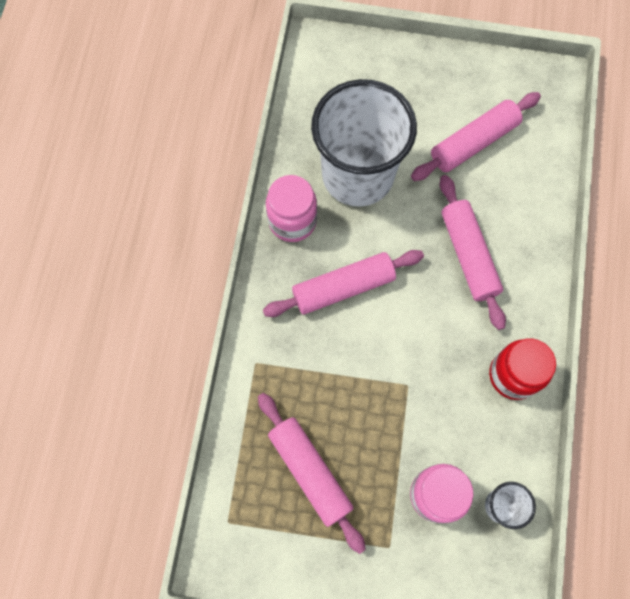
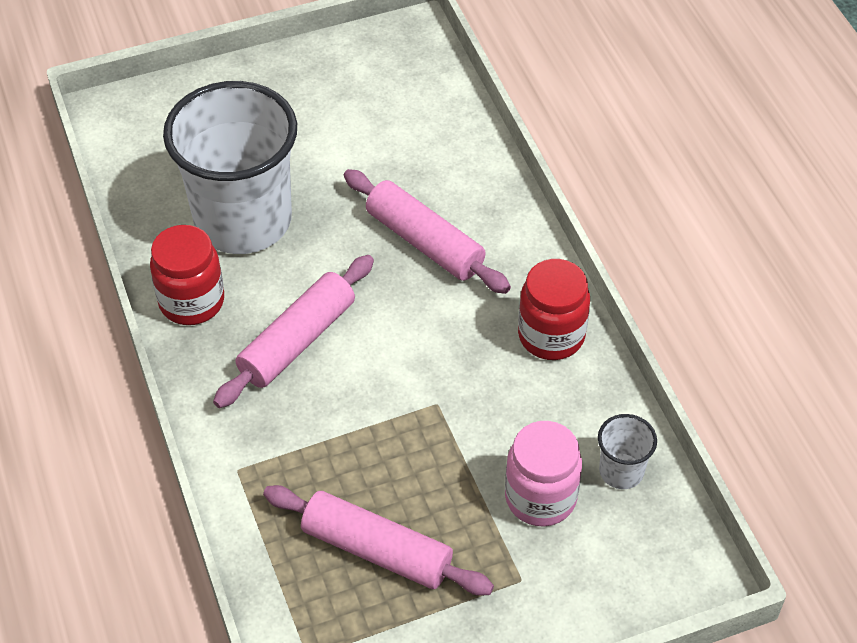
camera: 30 degrees left, 20 degrees down
(292, 221) = (191, 301): pink jar -> red jar
(473, 142) = (360, 131): pink rolling pin -> none

